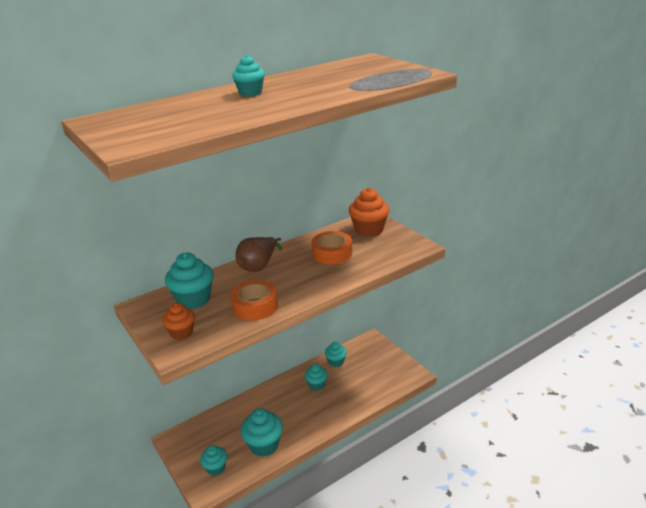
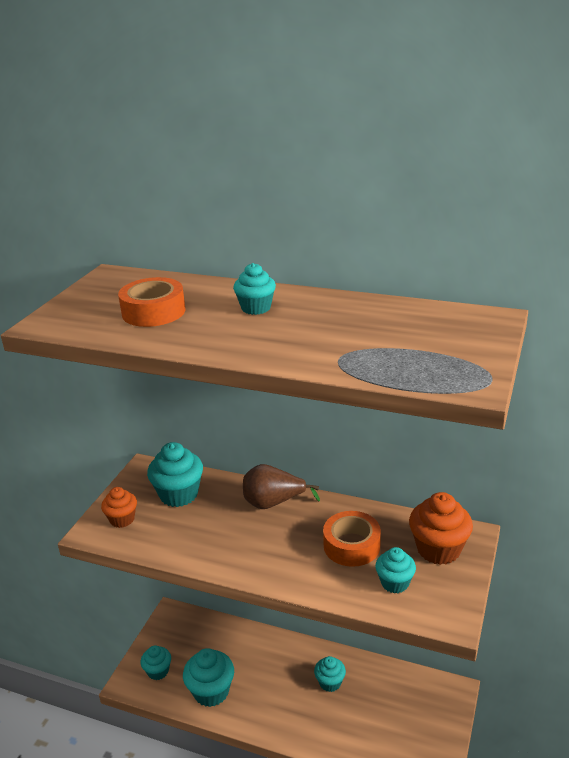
camera: 55 degrees right, 0 degrees up
(255, 306) = (199, 543): orange tape -> orange tape (153, 312)
(336, 362) = (382, 678): turquoise cupcake -> turquoise cupcake (395, 583)

